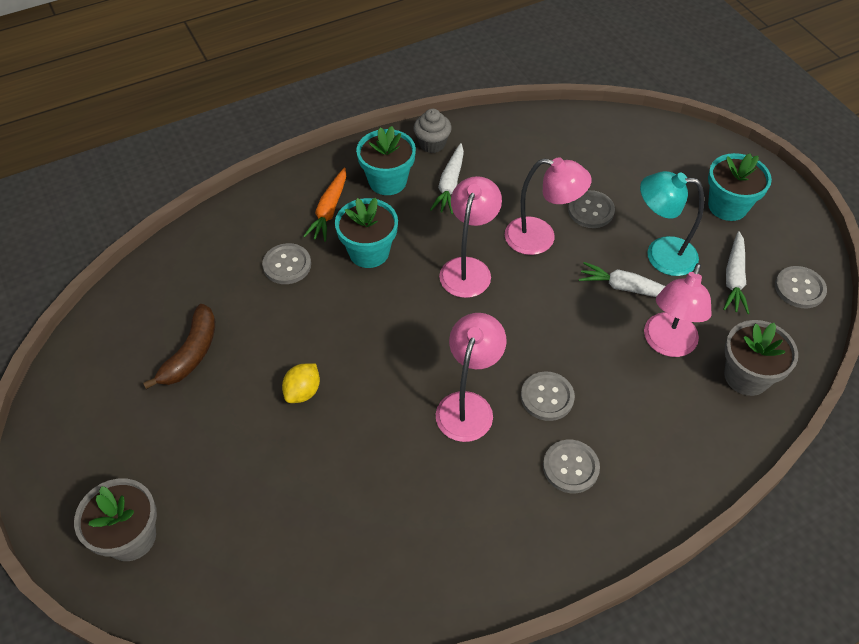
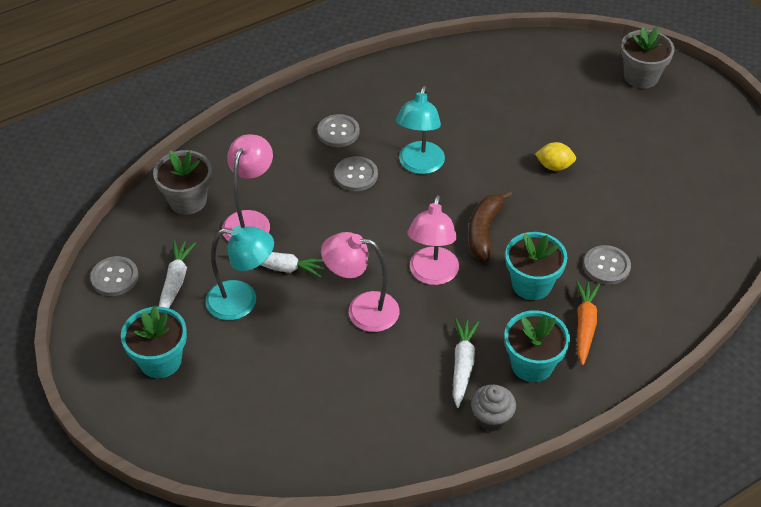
camera: 175 degrees right, 5 degrees down
(191, 353) = (658, 187): brown banana -> brown banana (484, 231)
(303, 392) = (554, 166): yellow lemon -> yellow lemon turned 75 degrees clockwise
(468, 405) = (419, 165): pink lamp -> turquoise lamp
(591, 210) = (309, 345): grey button -> none

